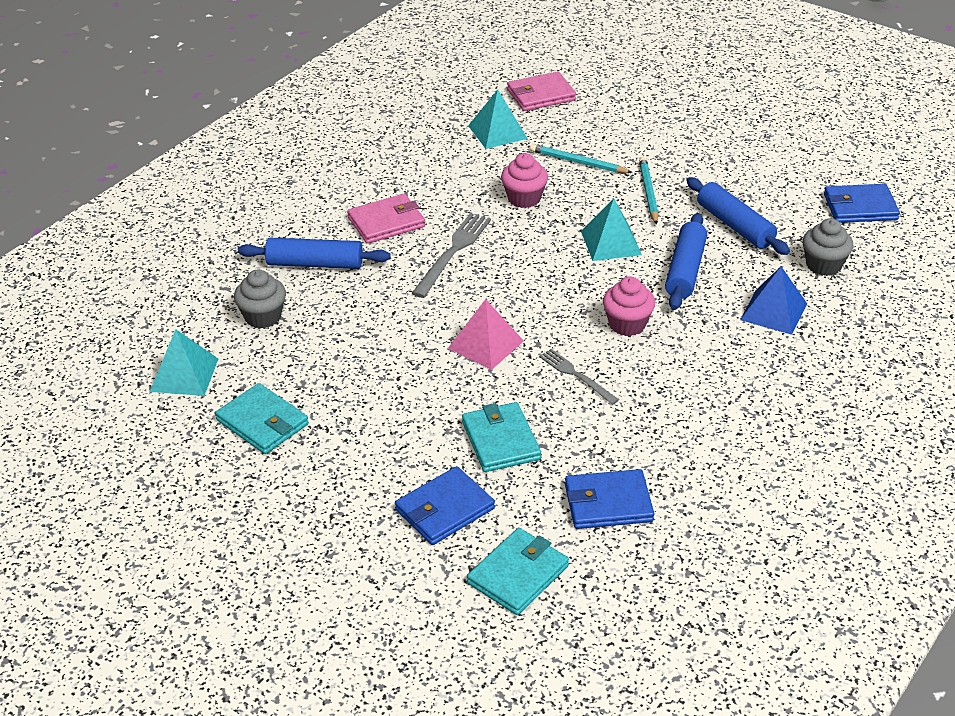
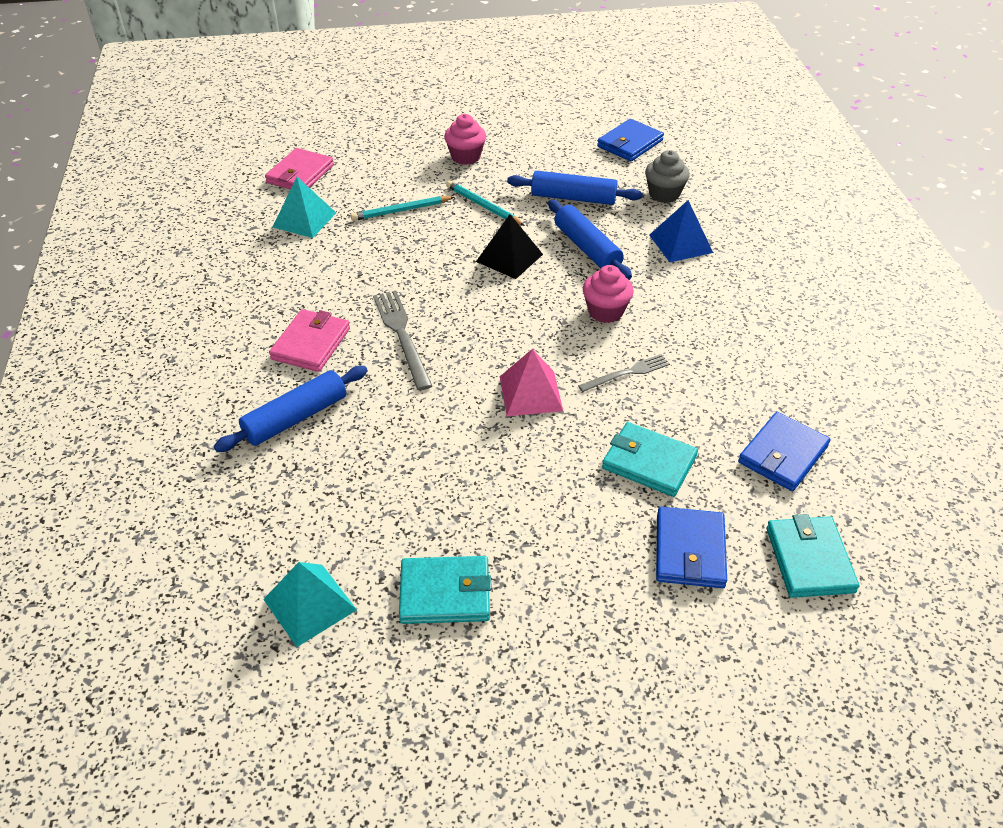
camera: 45 degrees left, 5 degrees up
(263, 317) = (312, 496): grey cupcake -> none
(524, 198) = (398, 260): pink cupcake -> pink cupcake (465, 157)
(576, 375) = (627, 373): grey fork -> grey fork turned 150 degrees clockwise
(610, 242) = (509, 258): turquoise pyramid -> black pyramid

